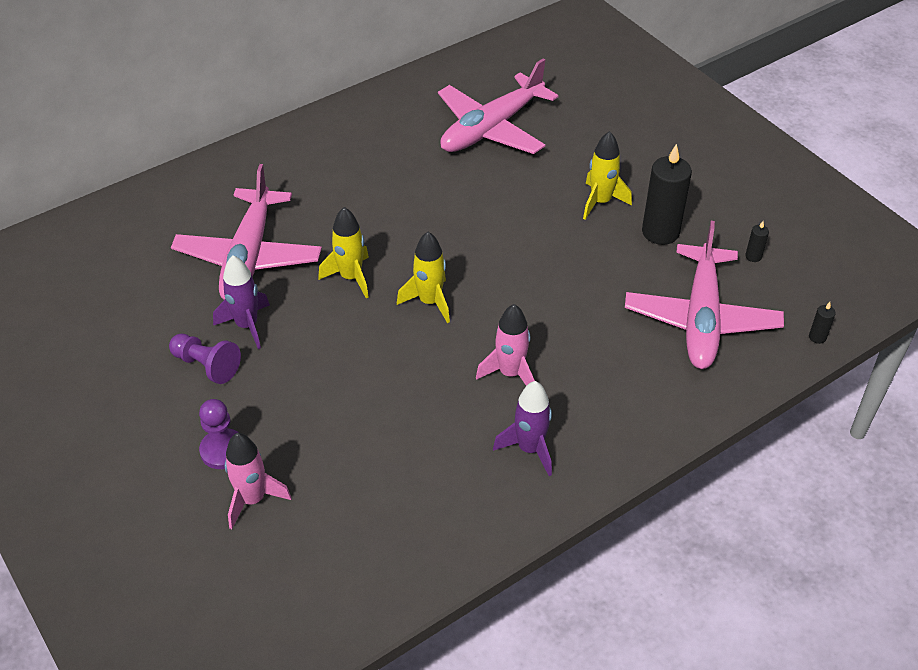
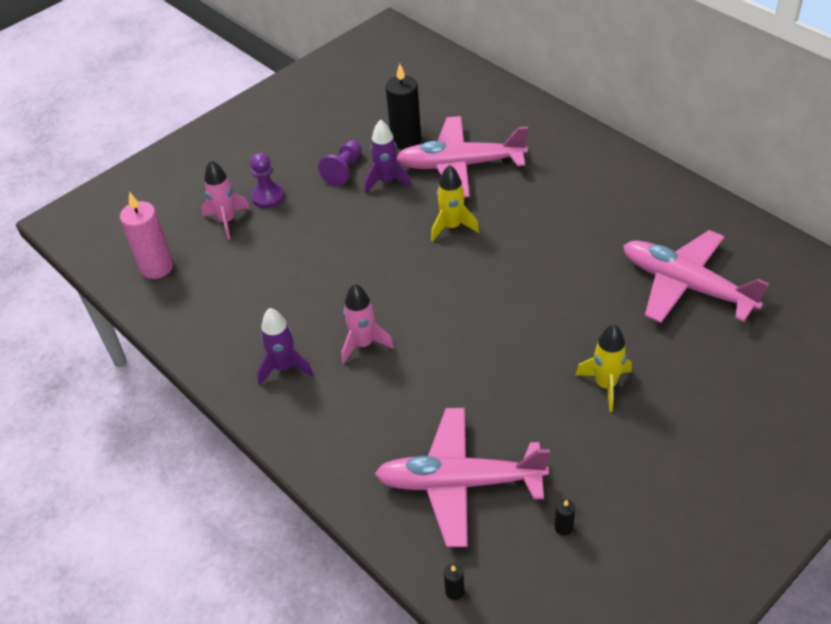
camera: 85 degrees right, 0 degrees up
(315, 587) = (157, 267): none -> pink candle
(429, 302) = (435, 279): yellow rocket -> none
(660, 232) = (575, 440): black candle -> black candle (406, 140)

